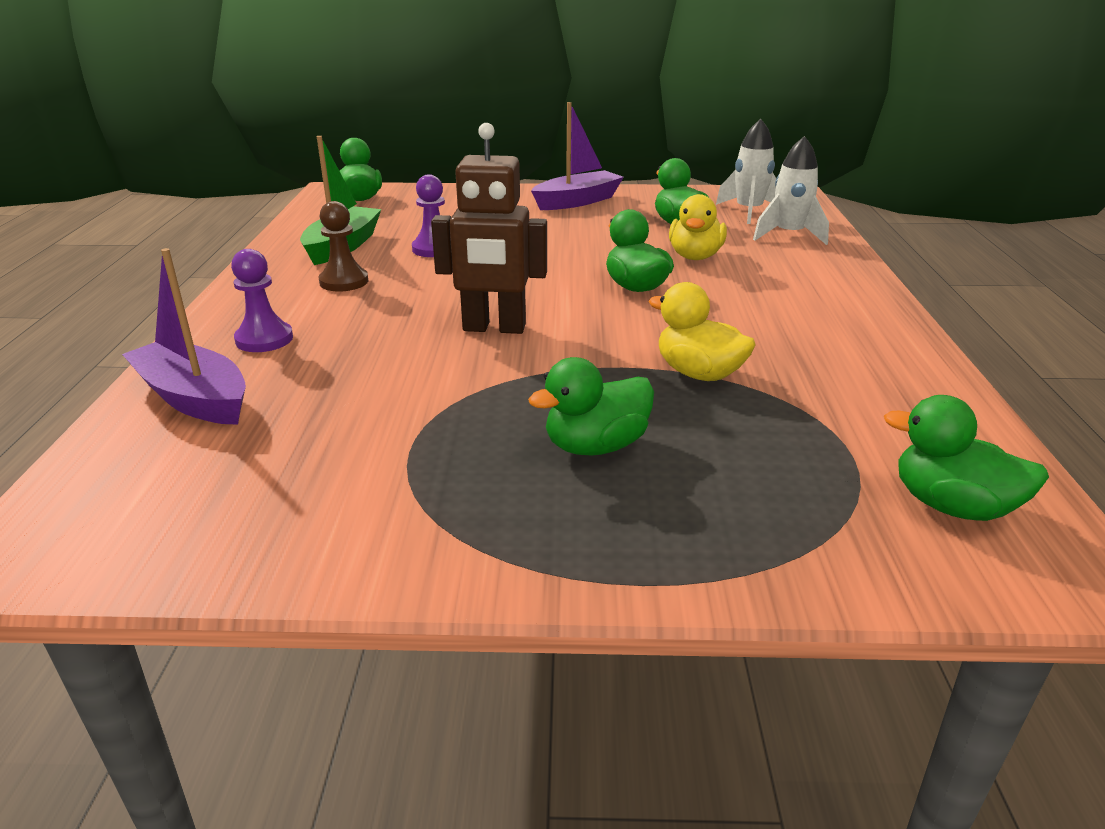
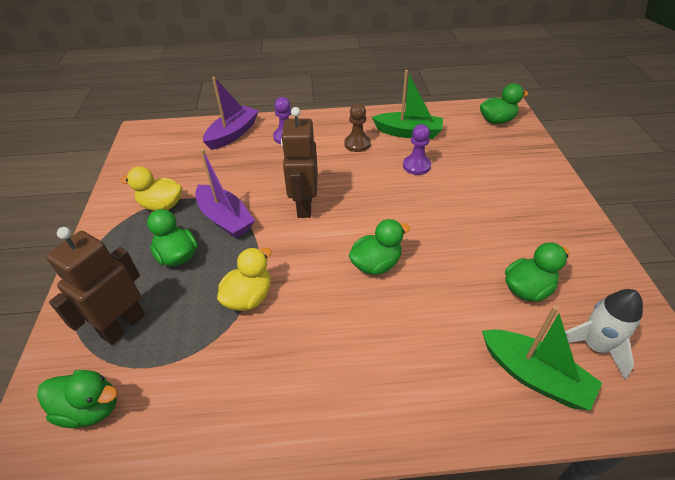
camera: 85 degrees right, 15 degrees up
(577, 201) = (553, 221): purple boat -> purple boat (225, 219)
(695, 256) = (448, 299): yellow duck -> yellow duck (162, 205)
(775, 493) = (123, 325): none -> brown robot
(788, 235) = (534, 376): white rocket -> green boat
(952, 506) = (90, 408): green duck -> green duck turned 75 degrees clockwise

